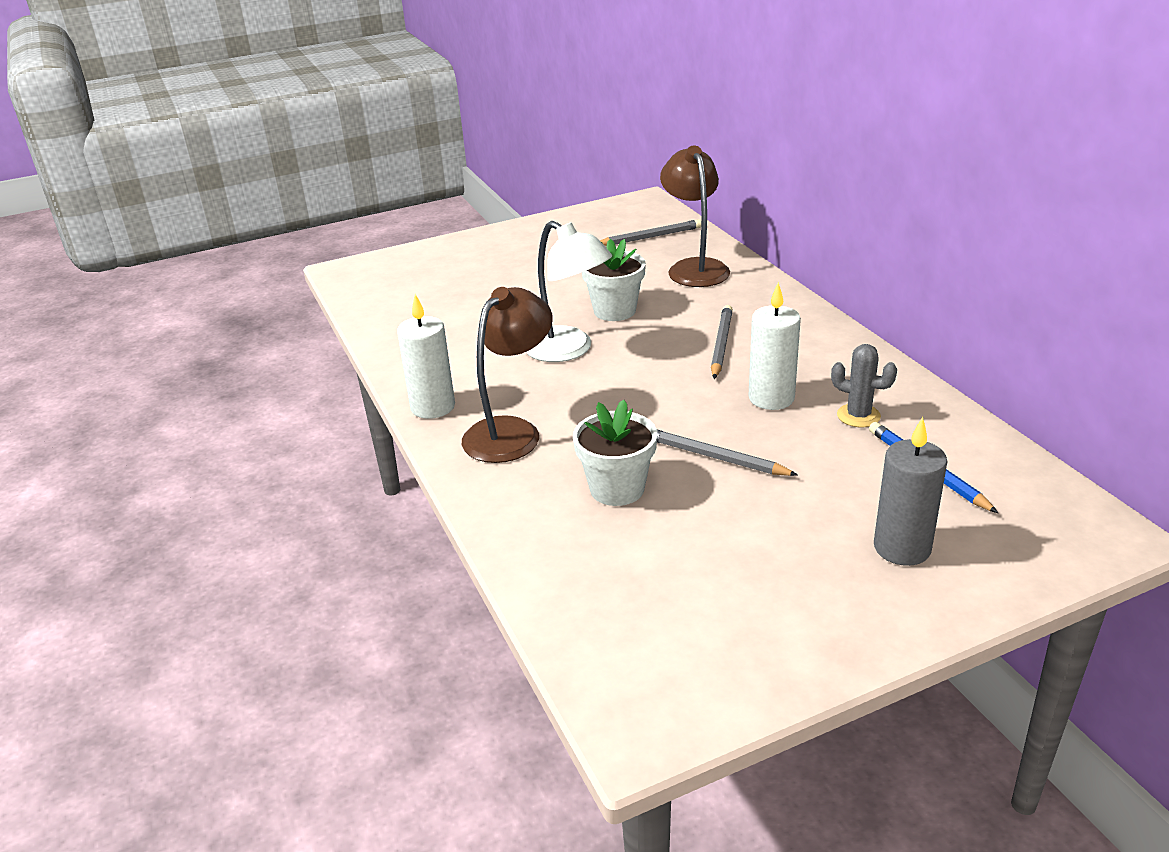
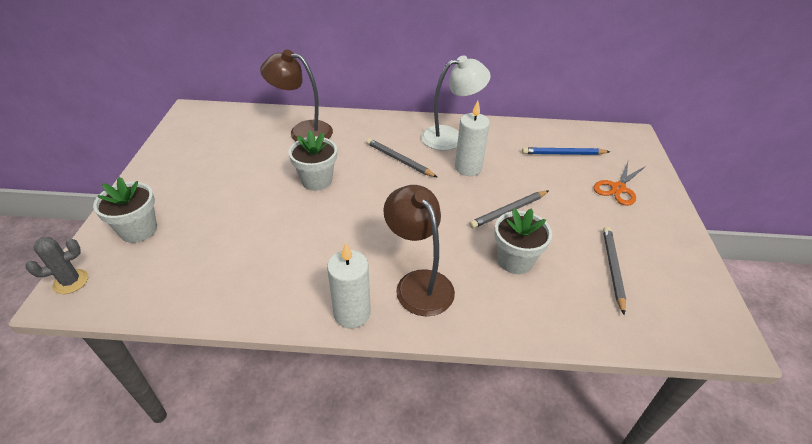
camera: 65 degrees left, 10 degrees up
(443, 262) = (139, 230): none -> white flower pot
(568, 350) = (344, 218): white lamp -> white lamp (450, 137)
(650, 237) = (242, 129): grey pencil -> grey pencil (613, 268)
(858, 416) = (505, 150): grey cactus -> grey cactus (71, 282)
(902, 548) = (618, 188): grey candle -> orange scissors

